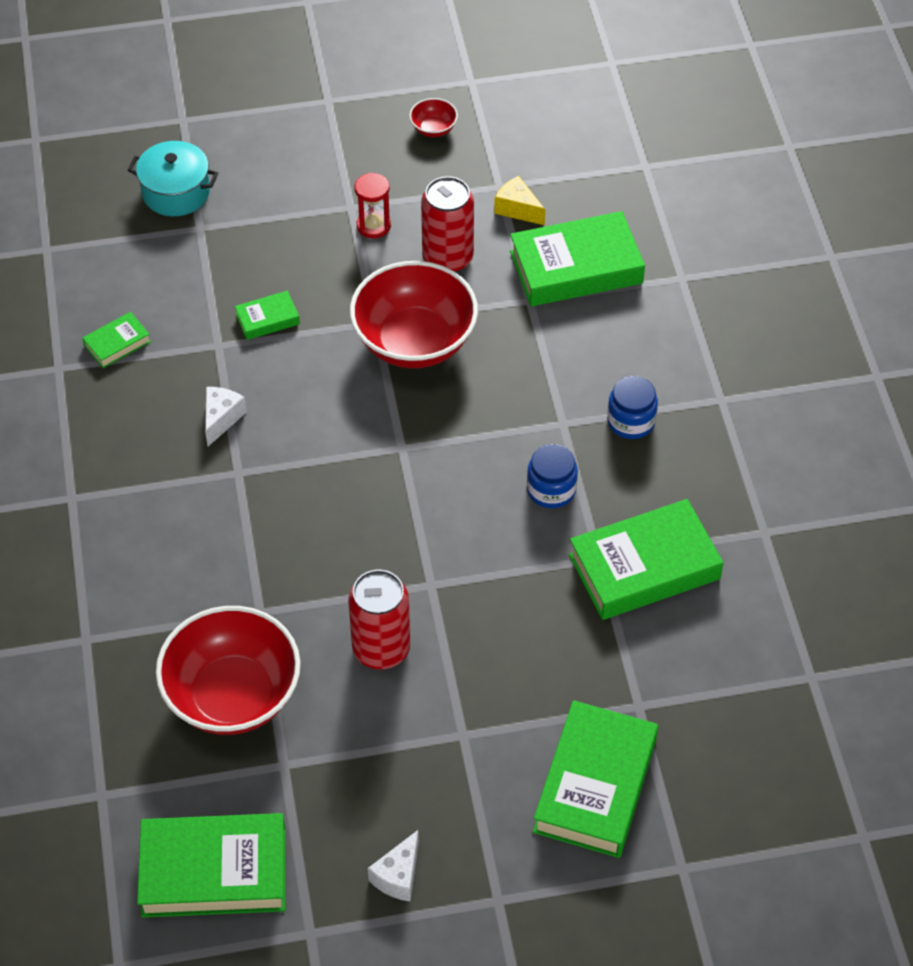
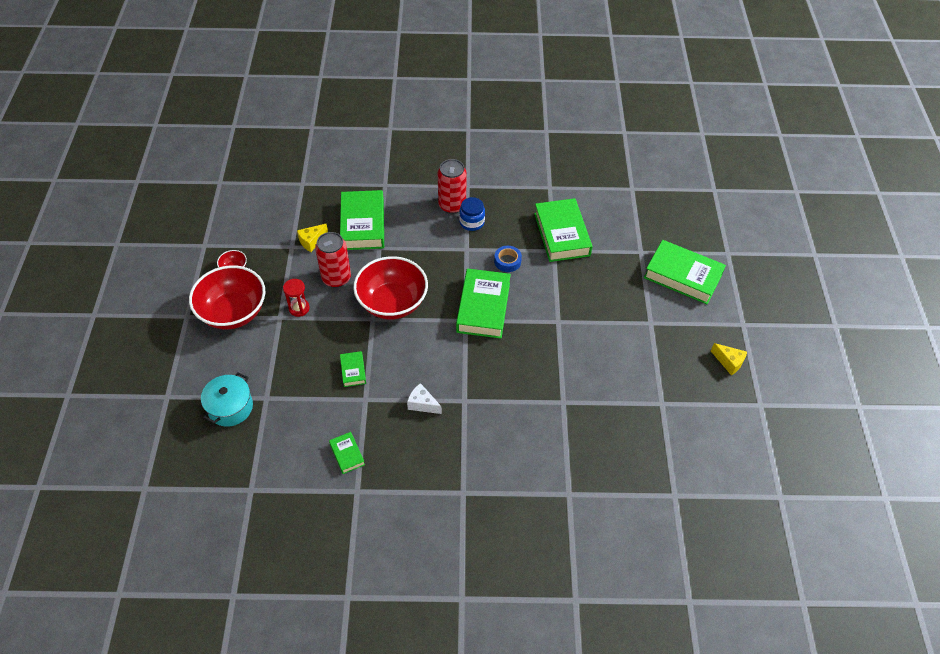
camera: 80 degrees left, 0 degrees up
(214, 872) = (724, 444): green book -> green book (483, 307)
(233, 695) = (616, 422): red bowl -> red bowl (233, 312)
(381, 649) = (595, 349): red can -> red can (452, 205)
(398, 876) = (729, 362): white cheese -> yellow cheese
(551, 489) = (507, 261): blue jar -> blue tape

